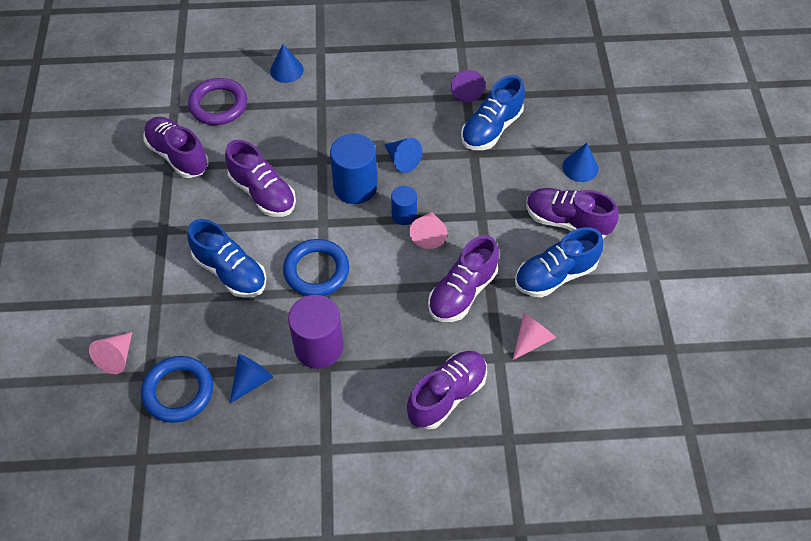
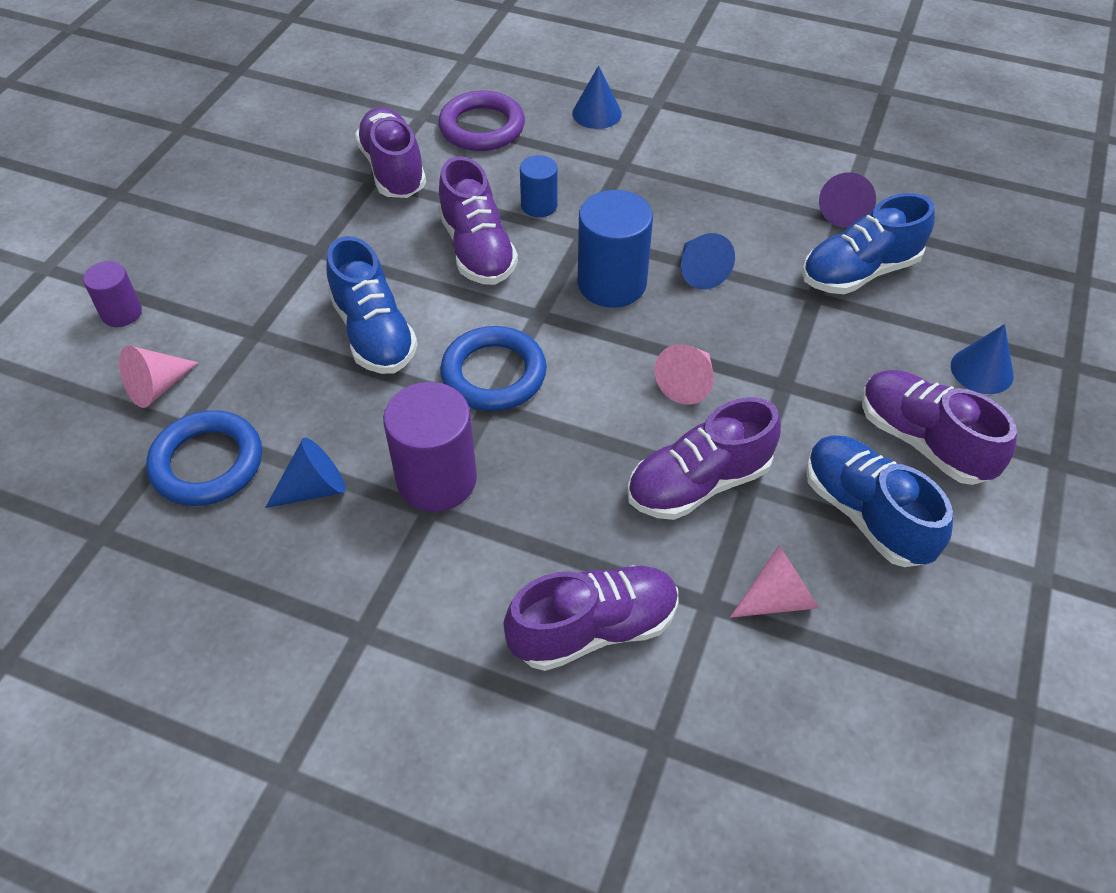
camera: 25 degrees right, 5 degrees down
(60, 318) = (122, 313): none -> purple cylinder
(404, 215) = (664, 344): blue cylinder -> blue cylinder (539, 205)
(555, 275) = (865, 514): blue shoe -> blue shoe turned 60 degrees clockwise

